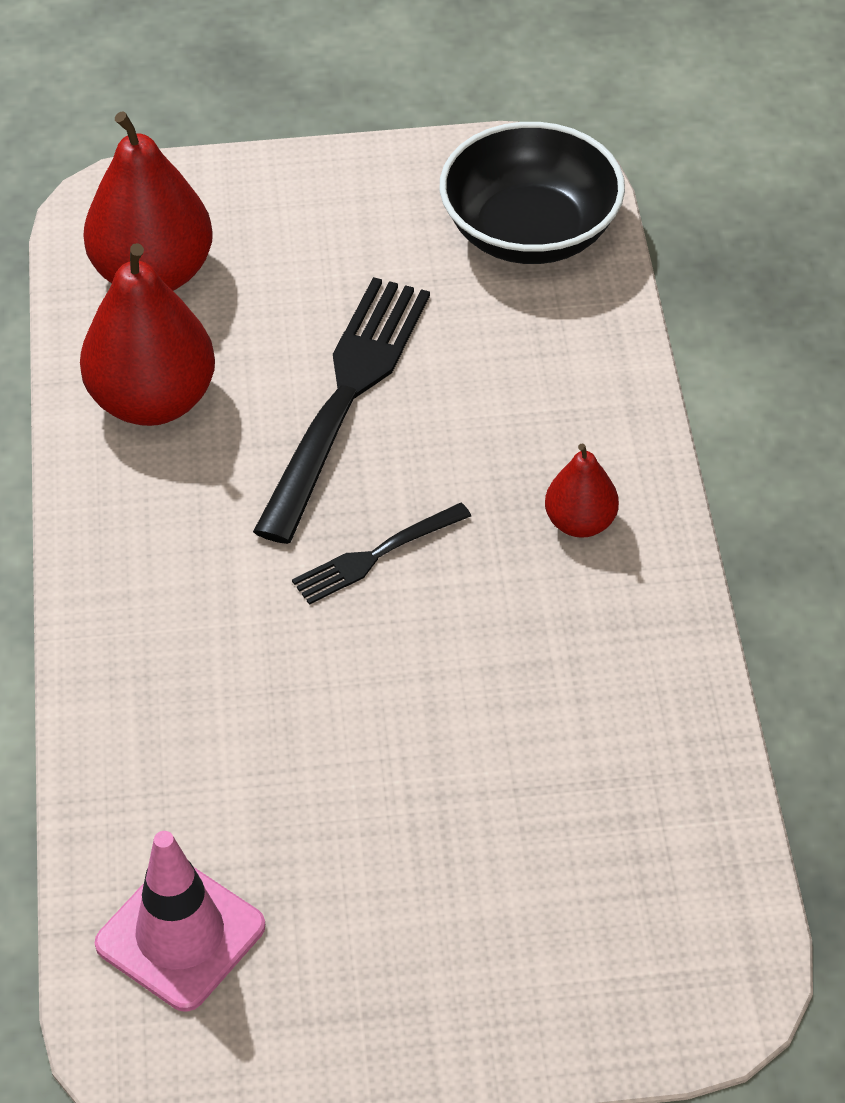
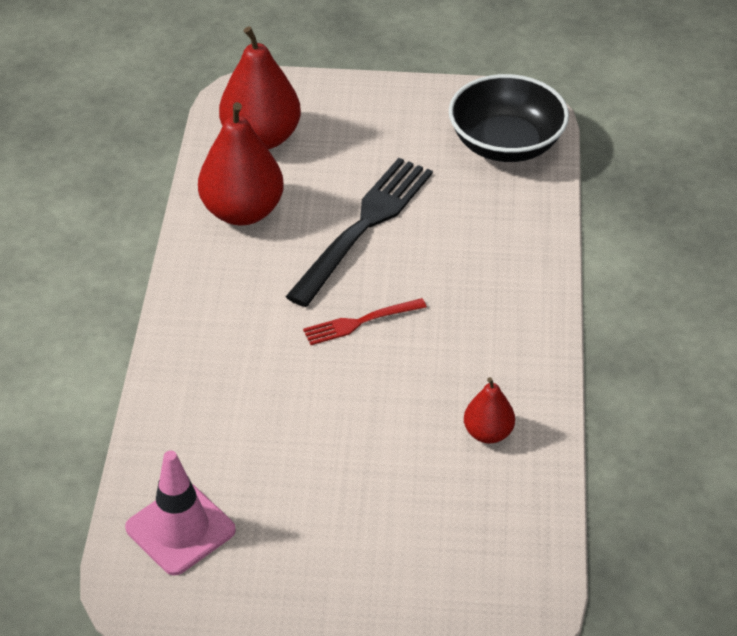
camera: 10 degrees right, 5 degrees down
(376, 555) = (360, 322): black fork -> red fork
(580, 522) = (496, 321): red pear -> red pear (488, 433)

